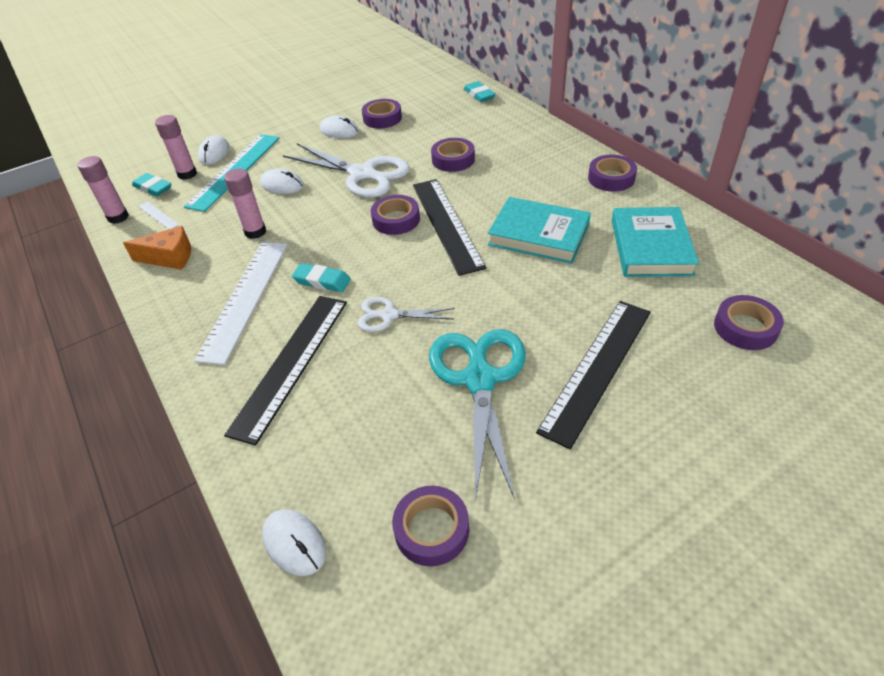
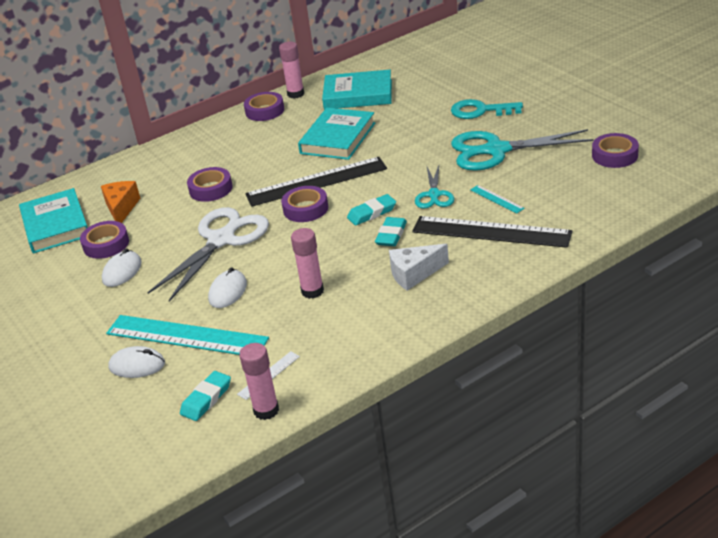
camera: 90 degrees left, 10 degrees down
(169, 258) = (350, 341): orange cheese -> orange cheese (121, 208)
(187, 174) = (182, 376): pink glue stick -> pink glue stick (295, 94)
(245, 298) = (414, 274): white ruler -> white cheese
(294, 543) = (640, 200): white mouse -> none
(359, 373) = (497, 199): none -> turquoise ruler
(388, 315) = (434, 195): white scissors -> turquoise scissors
(421, 92) = (55, 225): none -> turquoise book
(479, 95) = (83, 186): turquoise eraser -> turquoise eraser (372, 213)
(597, 368) = (481, 111): black ruler -> turquoise key
(745, 328) = (441, 66): purple tape -> none

